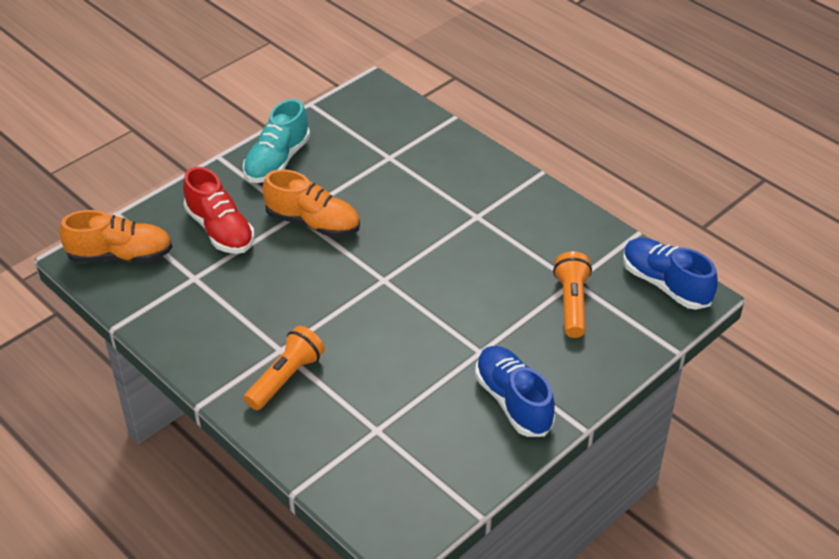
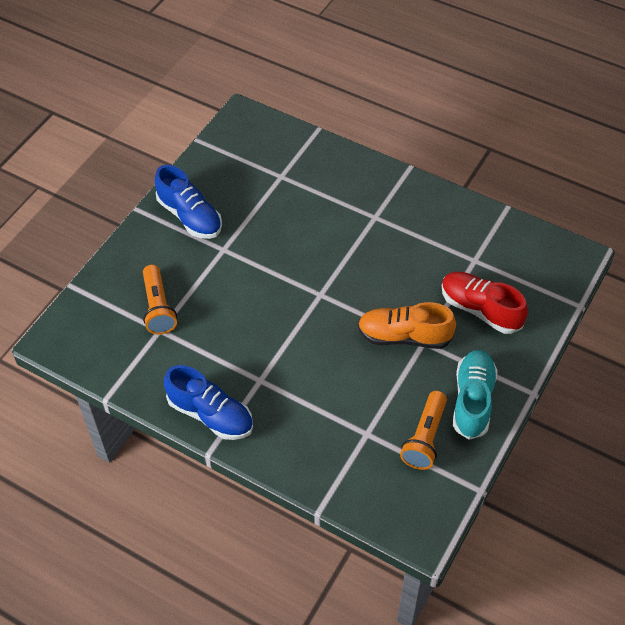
camera: 165 degrees right, 10 degrees up
(120, 256) = (546, 266): orange shoe -> none
(286, 378) = (360, 197): orange flashlight -> orange flashlight (425, 438)
(665, 284) = (80, 345): blue shoe -> blue shoe (211, 415)

